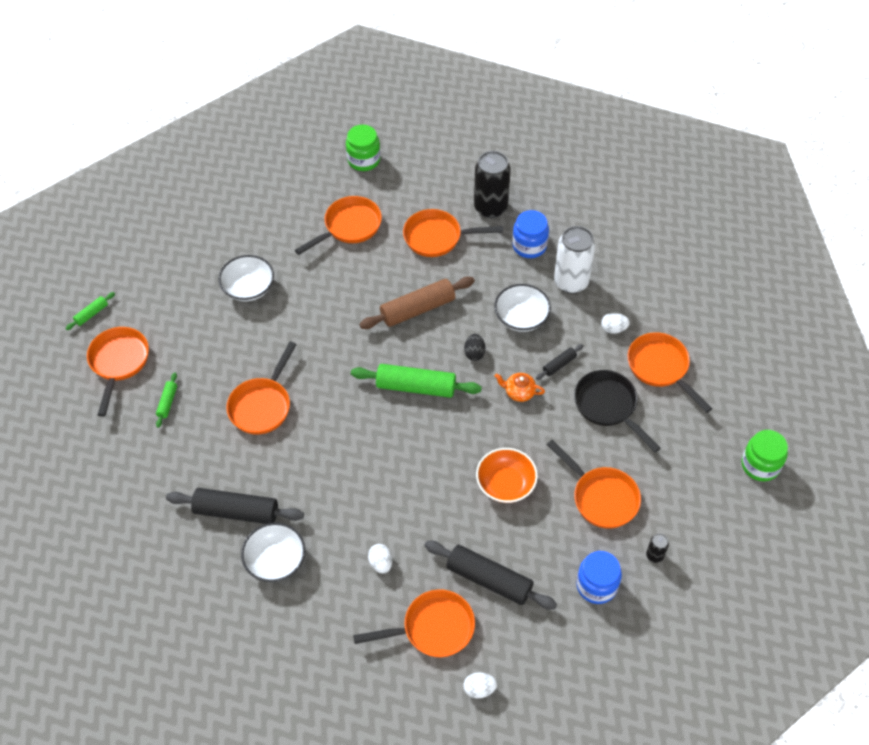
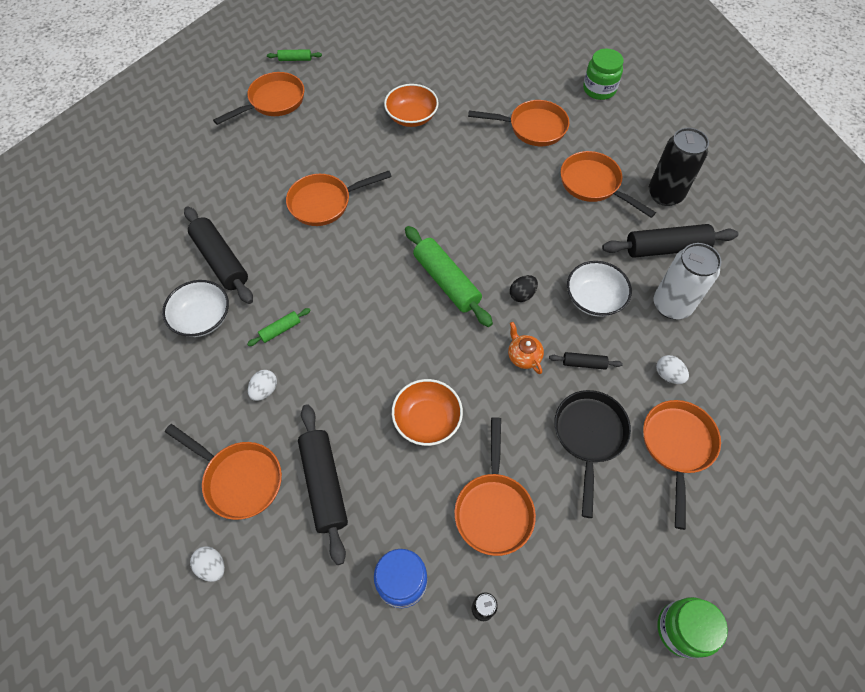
camera: 45 degrees right, 5 degrees up
(167, 402) = (270, 150): green rolling pin -> green rolling pin (280, 330)
(248, 288) = (411, 117): white bowl -> orange bowl
(417, 309) = (515, 225): brown rolling pin -> none
(529, 246) = (666, 248): blue jar -> black rolling pin

